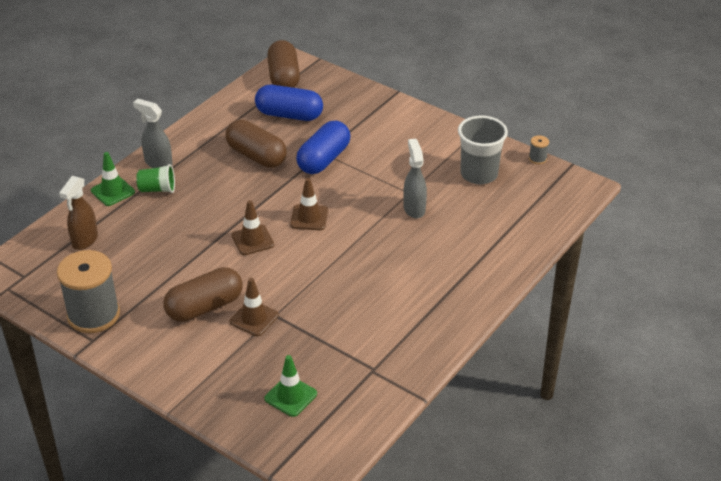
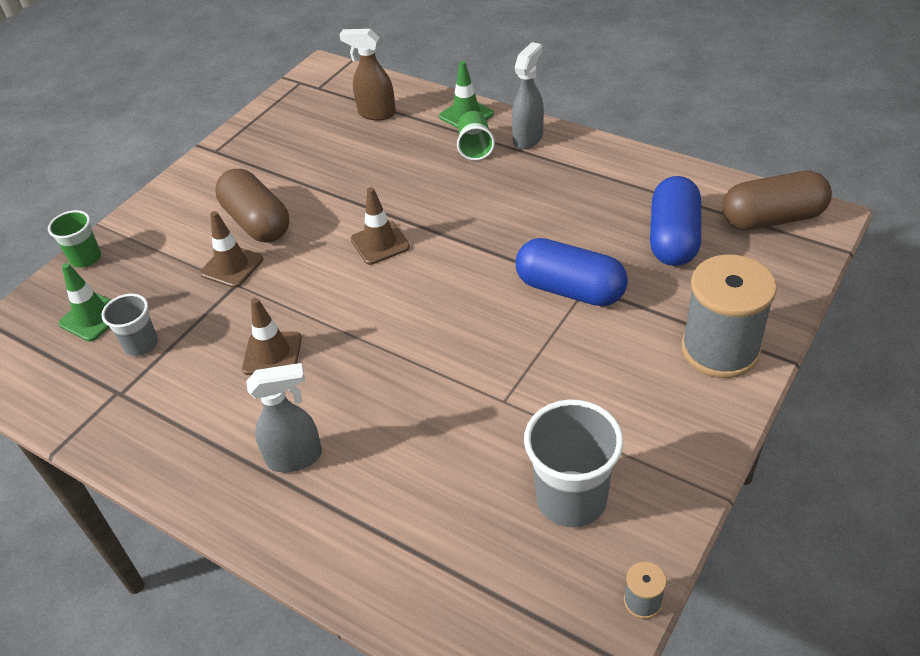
camera: 90 degrees right, 5 degrees up
(93, 315) = (254, 144): grey spool -> grey spool (720, 349)
(215, 412) = (86, 258): none -> green cup
(256, 156) = (563, 220): brown capsule -> none
(309, 218) = (430, 291): brown traffic cone -> brown traffic cone (272, 353)
(327, 363) = (141, 344): none -> grey cup
(414, 208) = (463, 410): grey spray bottle -> grey spray bottle (295, 457)

